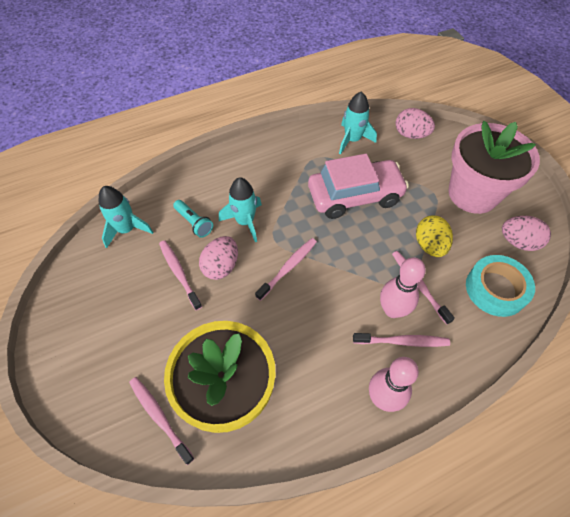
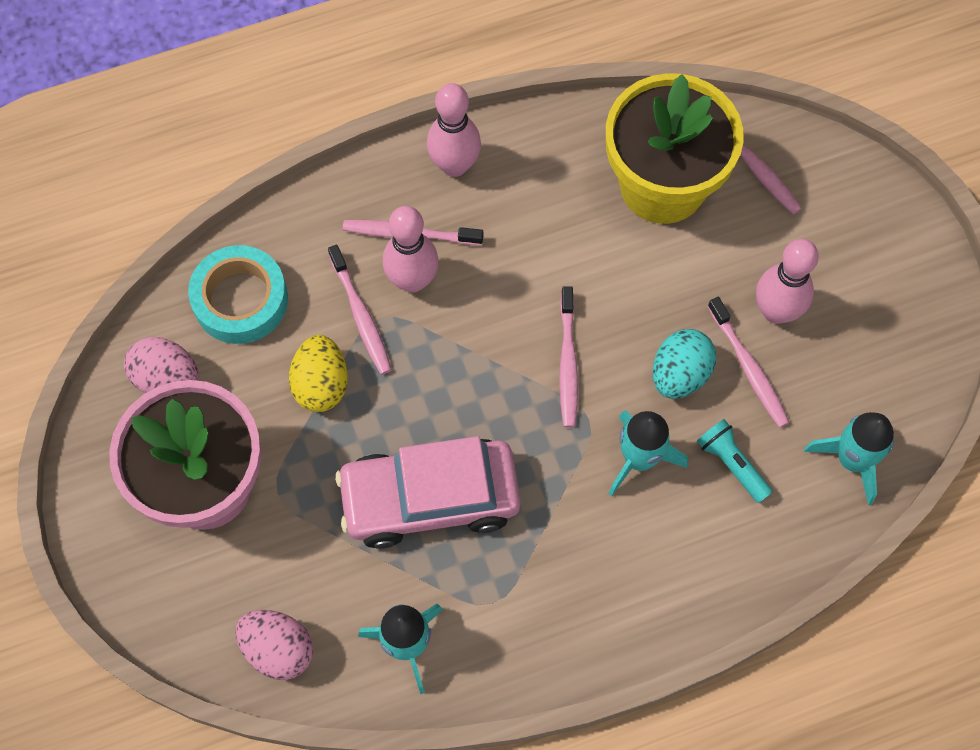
camera: 175 degrees left, 10 degrees up
(158, 309) = (776, 311): none -> pink bowling pin
(221, 266) = (679, 374): pink egg -> turquoise egg
(288, 268) = (567, 363): pink toothbrush -> pink toothbrush turned 45 degrees counterclockwise

